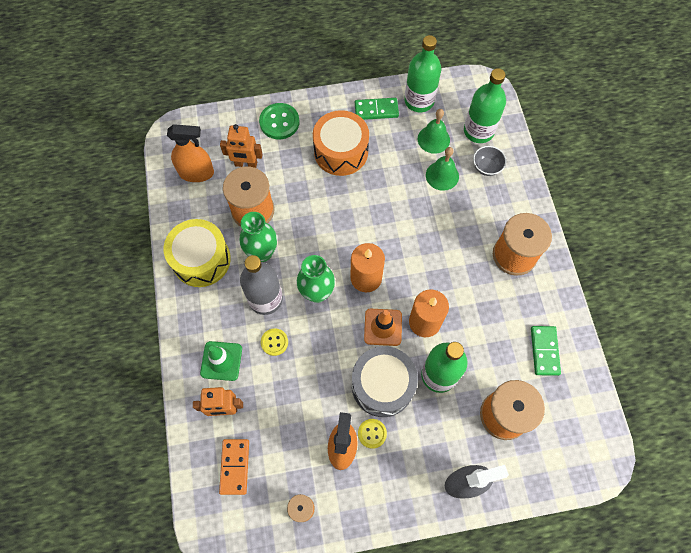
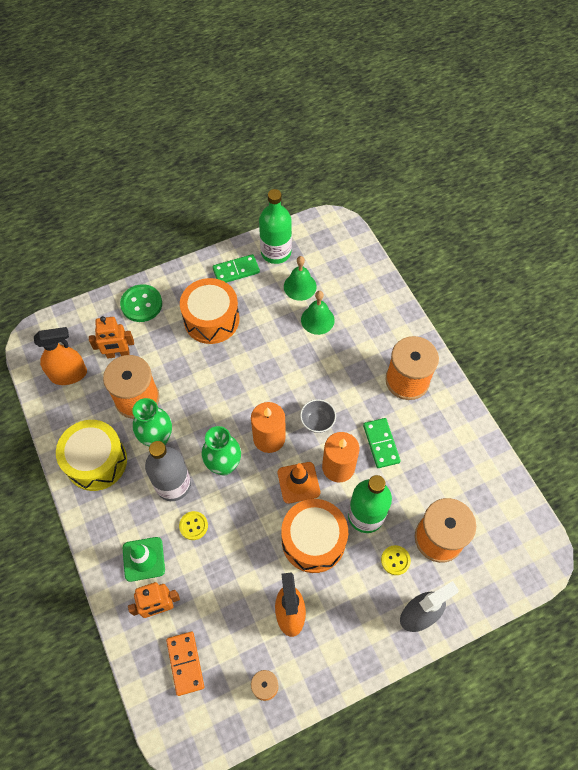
camera: 15 degrees left, 5 degrees down
(372, 433) = (315, 591): yellow button -> yellow button (395, 560)
(382, 385) = (313, 540): grey drum -> orange drum
(478, 131) = (341, 269): green bottle -> none
(486, 167) = (358, 302): grey bowl -> grey bowl (317, 421)
(544, 351) = (460, 466): green domino -> green domino (381, 444)

